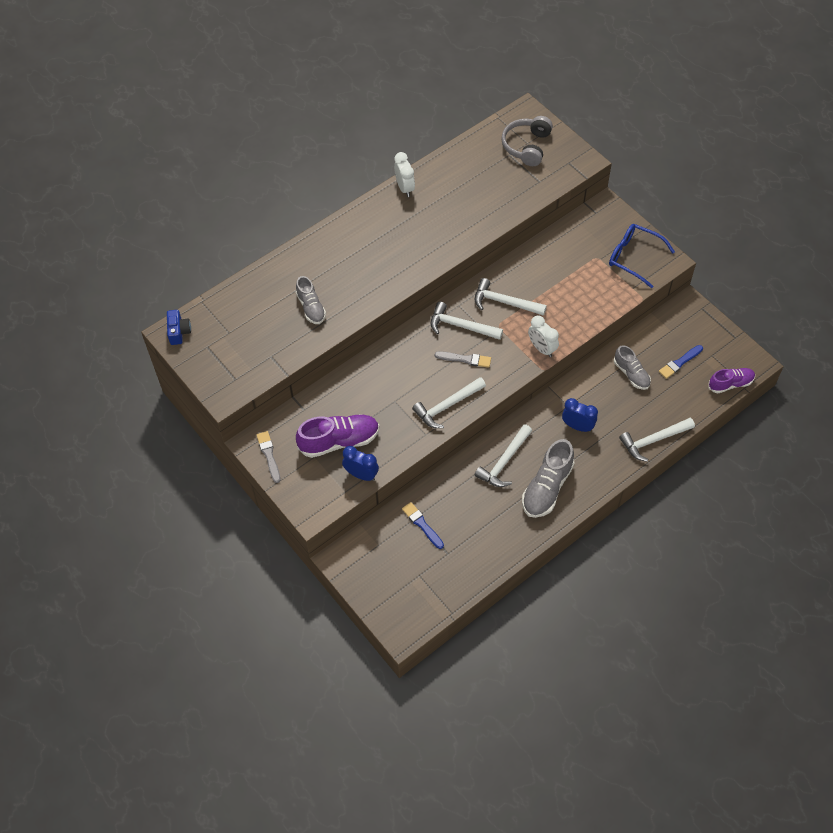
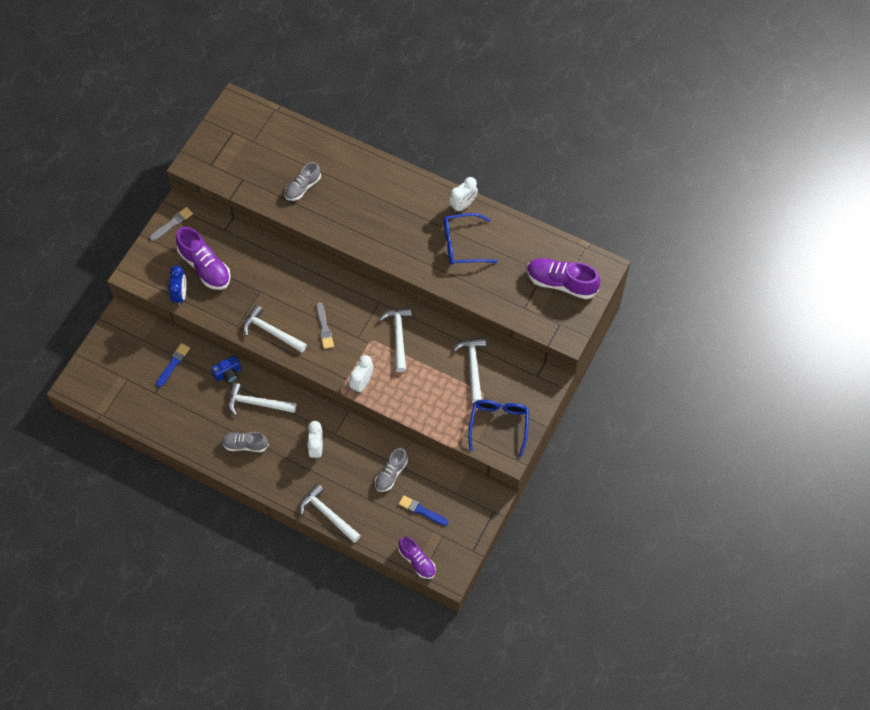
camera: 65 degrees right, 5 degrees up
(179, 332) = (238, 107): blue camera -> blue camera (228, 373)
(448, 203) = (462, 244): none -> blue glasses
(461, 326) = (357, 312): white hammer -> white hammer (473, 367)
(527, 146) = (561, 283): grey headphones -> purple shoe
(547, 488) = (245, 445): grey shoe -> grey shoe, size x0.63
(577, 426) = (316, 448): blue clock -> white clock

